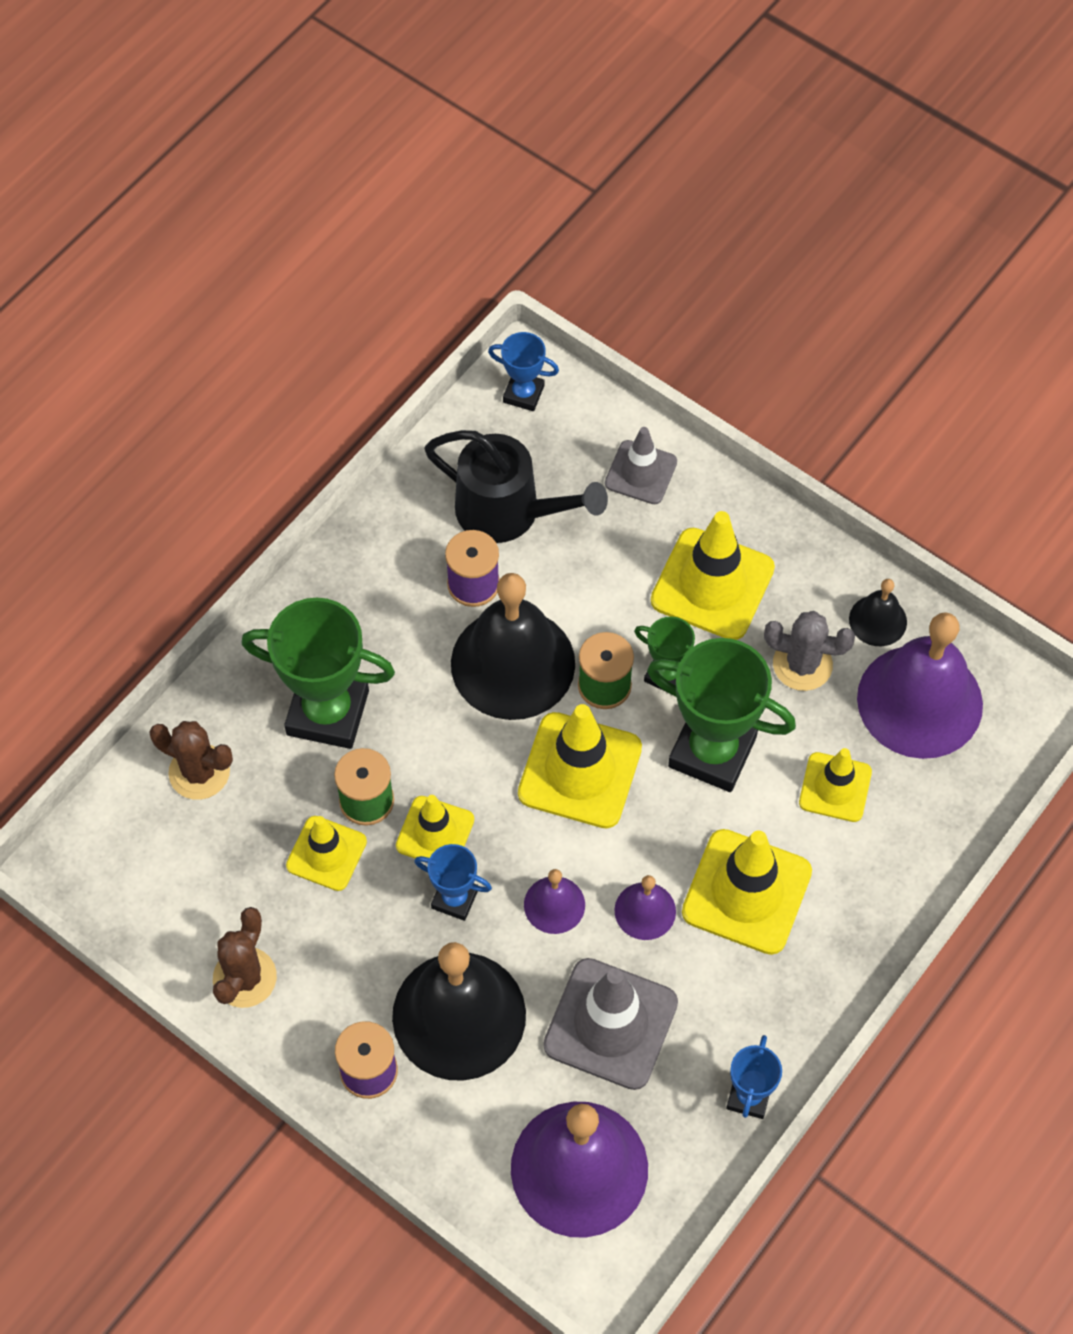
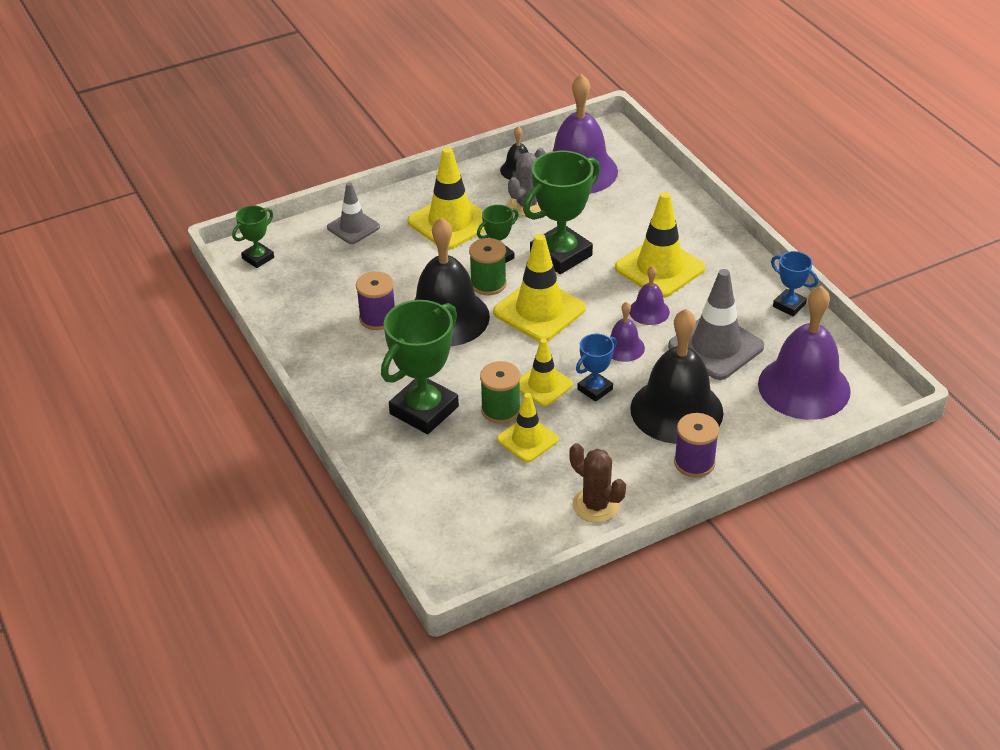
camera: 65 degrees left, 20 degrees down
(199, 772) = (427, 486): brown cactus -> none
(509, 512) = (338, 288): black watering can -> none
(523, 394) = (258, 258): blue trophy -> green trophy
(835, 787) = (613, 216): yellow traffic cone -> none

